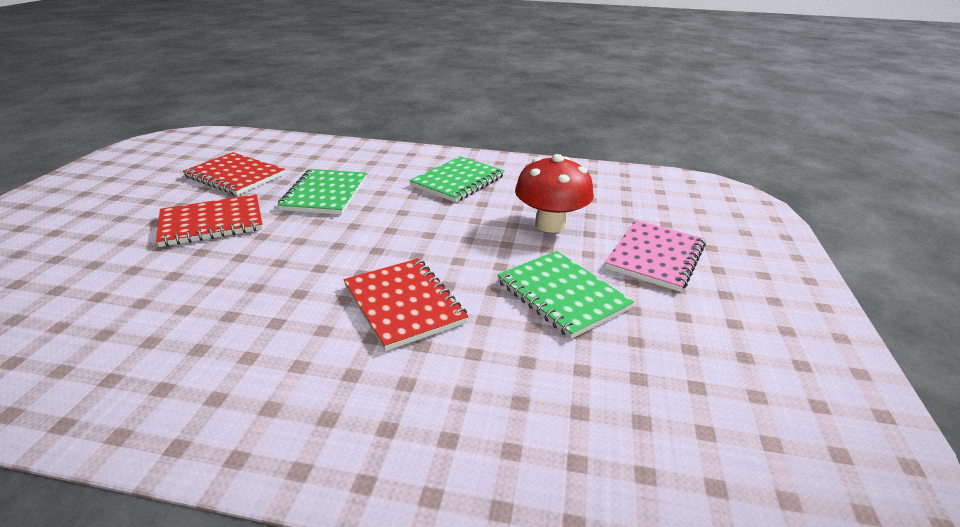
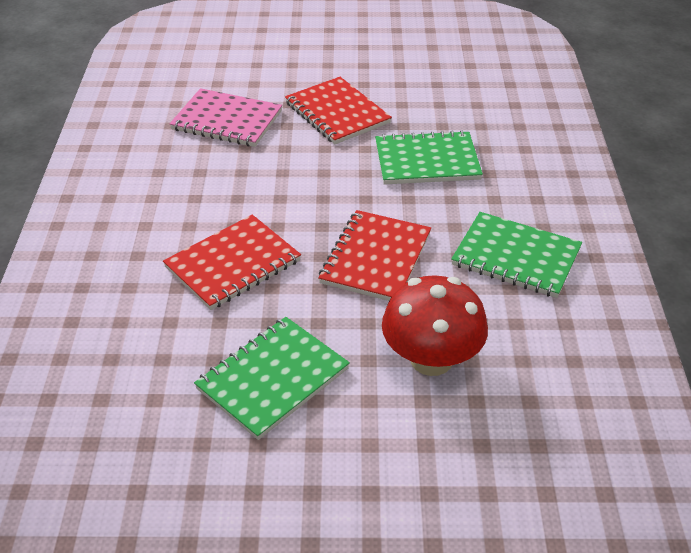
camera: 80 degrees right, 10 degrees up
(235, 176) = (438, 92): red notebook -> red notebook (375, 258)
(655, 257) = (382, 472): pink notebook -> pink notebook (227, 121)

